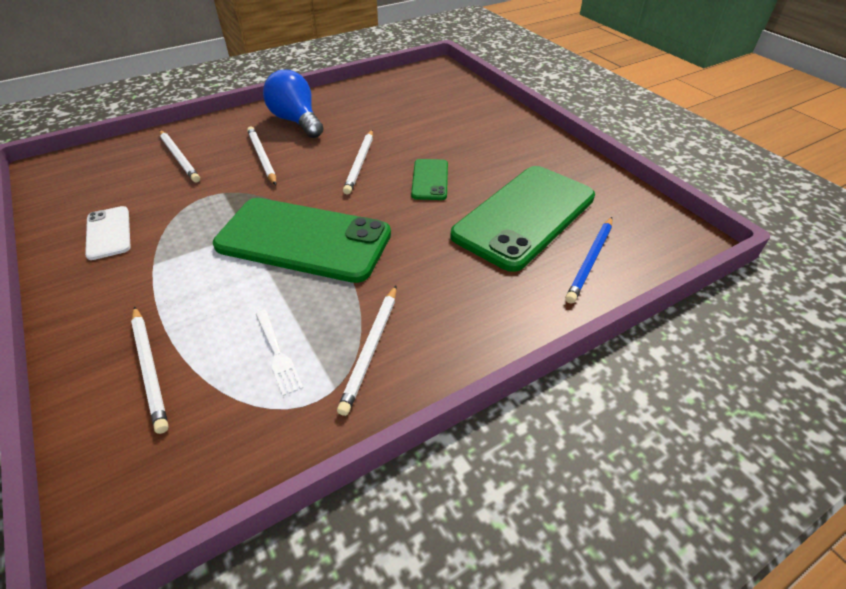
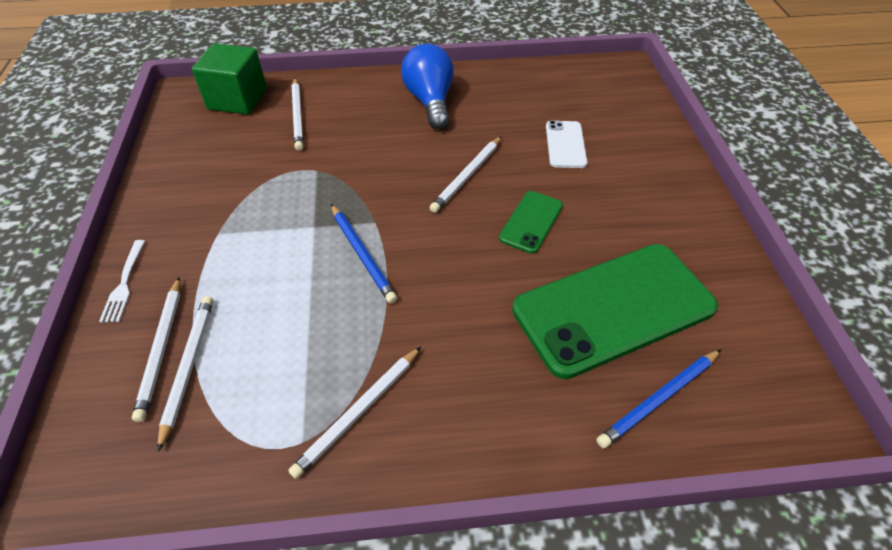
camera: 25 degrees right, 5 degrees up
(108, 233) = (198, 185): white phone -> white phone (565, 144)
(109, 159) = (237, 99): none -> green cube
(262, 157) = (373, 138): white pencil -> white pencil (188, 367)
(277, 353) = (272, 379): white fork -> white fork (124, 283)
(304, 240) = (362, 254): green phone -> blue pencil

